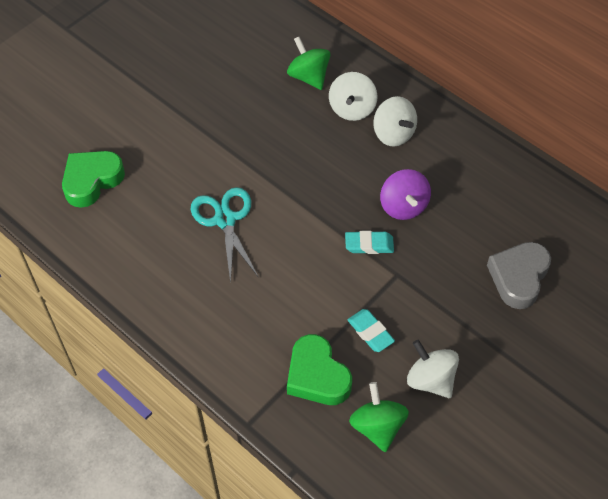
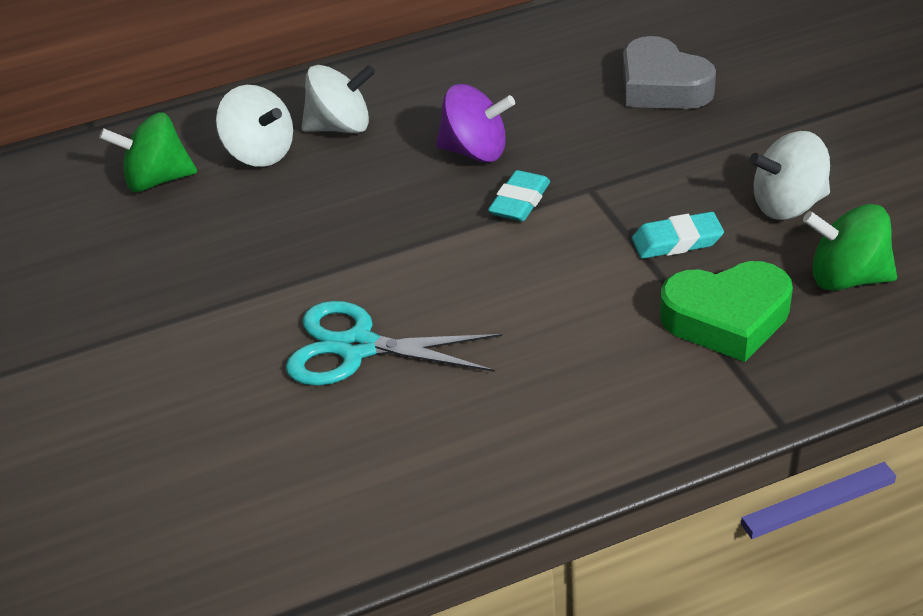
camera: 60 degrees left, 15 degrees down
(92, 181) = (124, 514): green heart -> none

